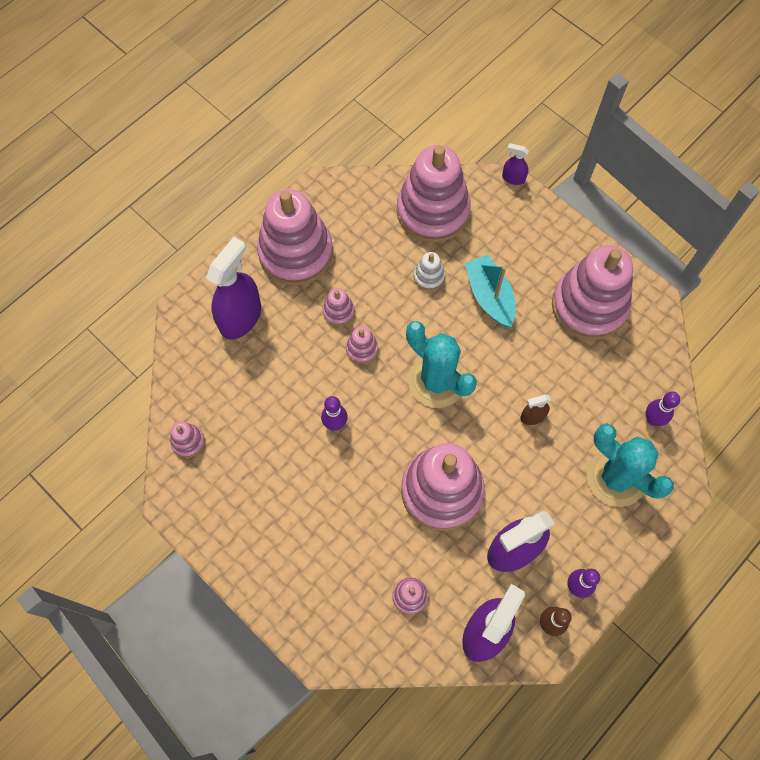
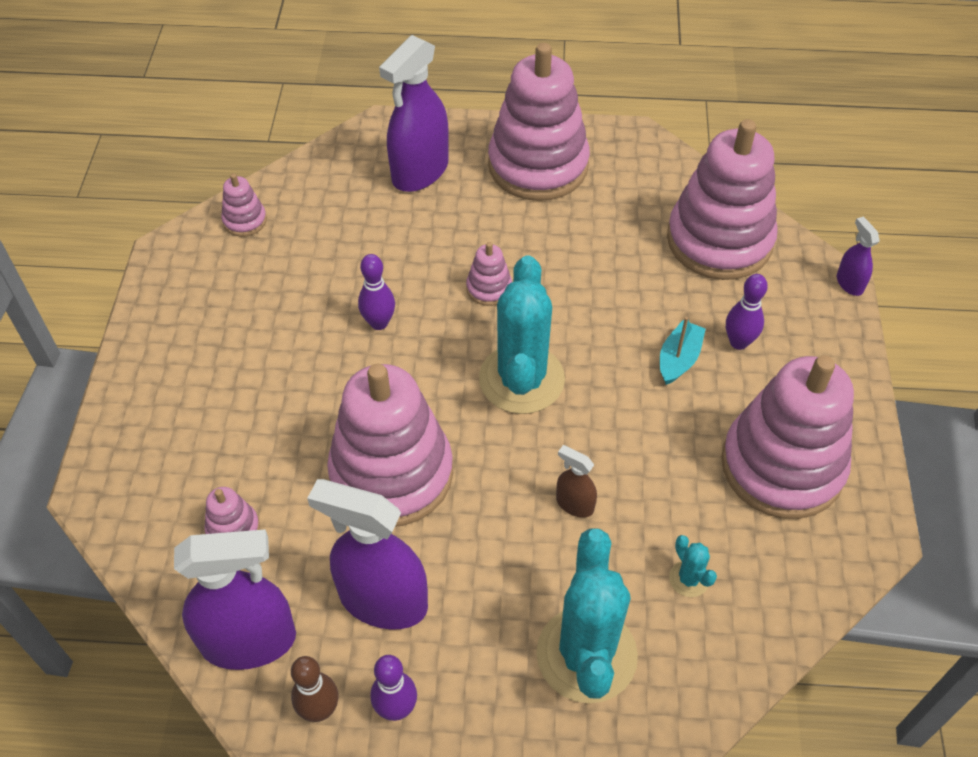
camera: 50 degrees right, 15 degrees down
(240, 317) = (420, 172): purple spray bottle -> purple spray bottle turned 135 degrees clockwise
(338, 311) = (510, 241): pink stacking toy -> none
(429, 276) = (638, 288): white stacking toy -> none
(489, 296) = (678, 359): turquoise boat -> turquoise boat, size x0.64
(613, 399) = (689, 579): none -> turquoise cactus
(653, 419) = (710, 644): purple bowling pin -> purple bowling pin (738, 342)

